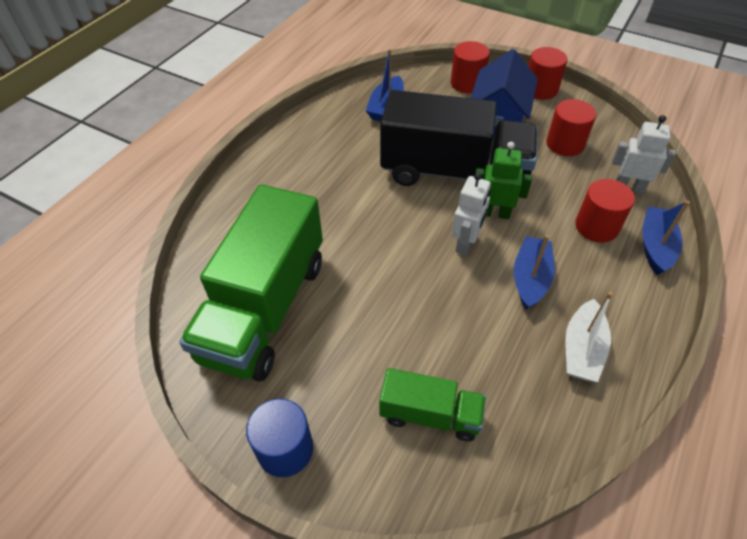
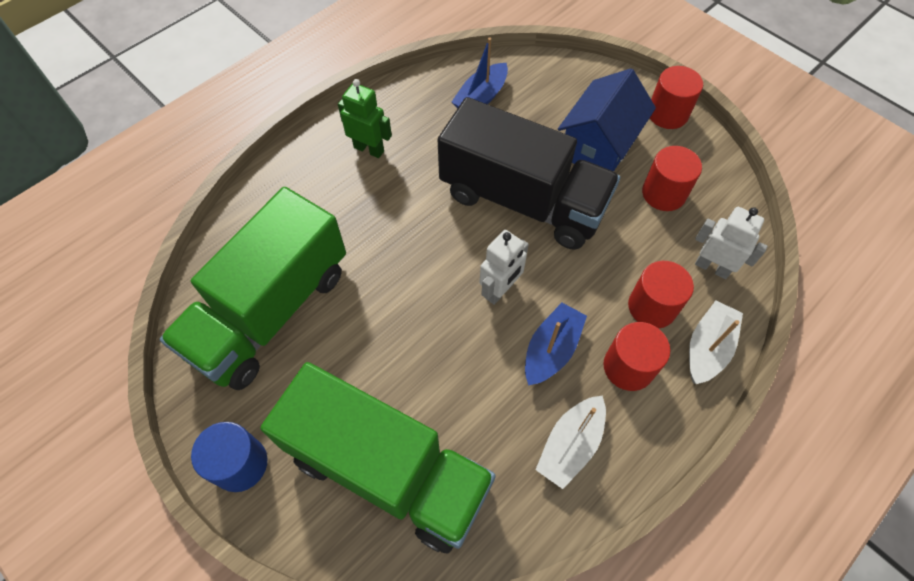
camera: 15 degrees right, 10 degrees up
(430, 415) = (388, 470): green truck -> green truck, size x2.01
(467, 83) = (585, 87): red cylinder -> red cylinder (628, 367)
(494, 213) = (546, 262): green robot -> green robot (369, 149)
(655, 246) = (707, 348): blue boat -> white boat

